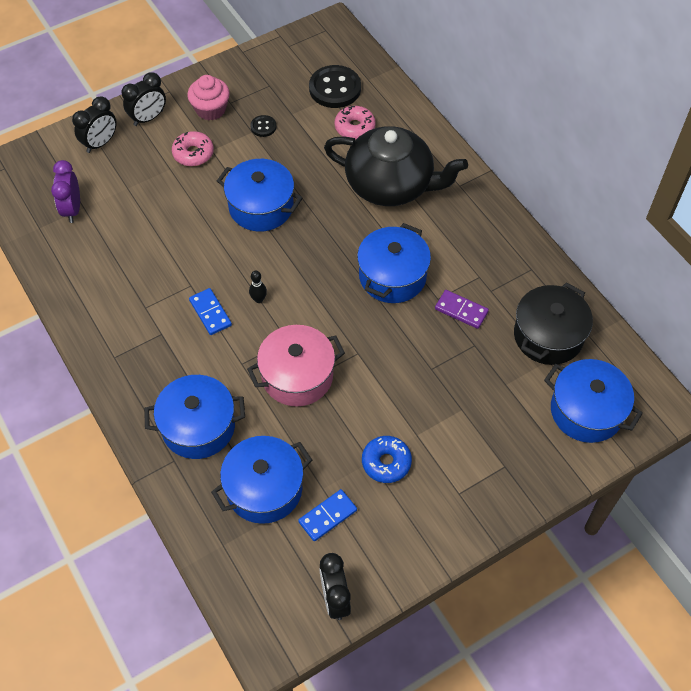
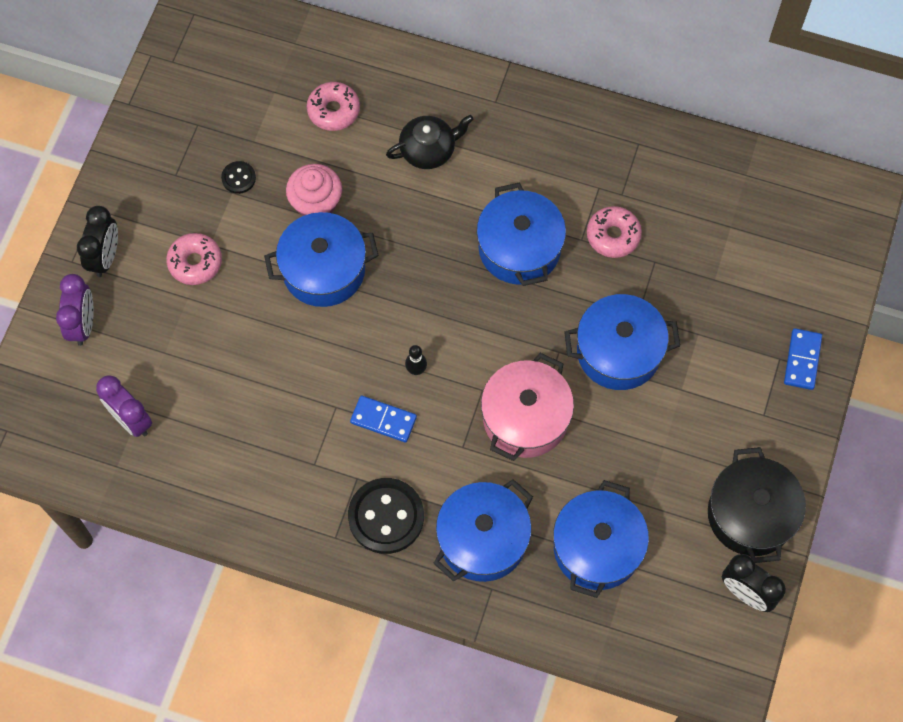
camera: 40 degrees left, 10 degrees up
(100, 143) = (83, 324): black clock -> purple clock
(211, 109) = (162, 198): pink cupcake -> pink cupcake (316, 202)
(327, 516) = (674, 526): blue domino -> blue domino (802, 360)
(335, 88) = (270, 79): black button -> black button (386, 517)
(386, 462) = (678, 436): blue donut -> none
(390, 184) = (428, 150): black teapot -> black teapot, size x0.51
(461, 310) = (613, 236): purple domino -> pink donut
(548, 336) = (710, 202): black pot -> black pot (750, 514)
(586, 411) = (803, 251): blue pot -> blue pot (618, 352)

